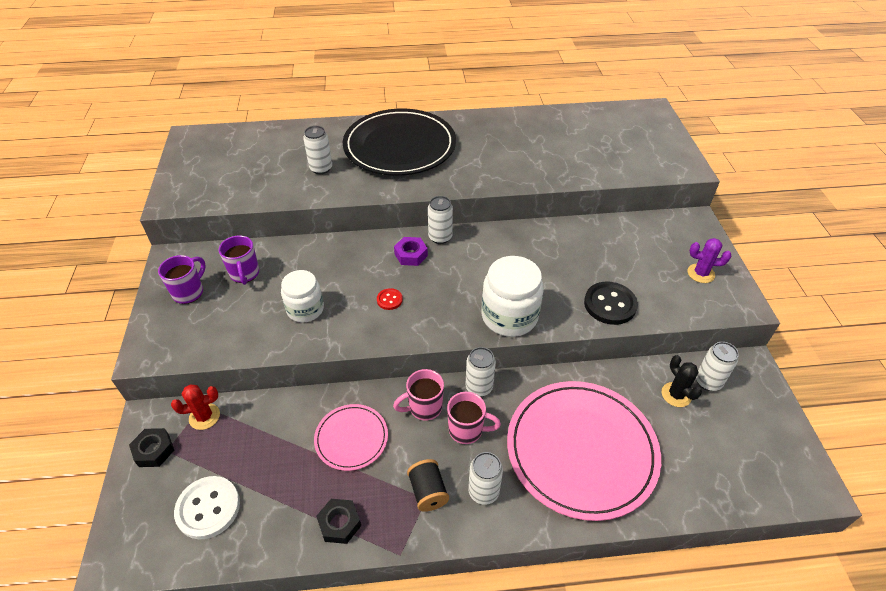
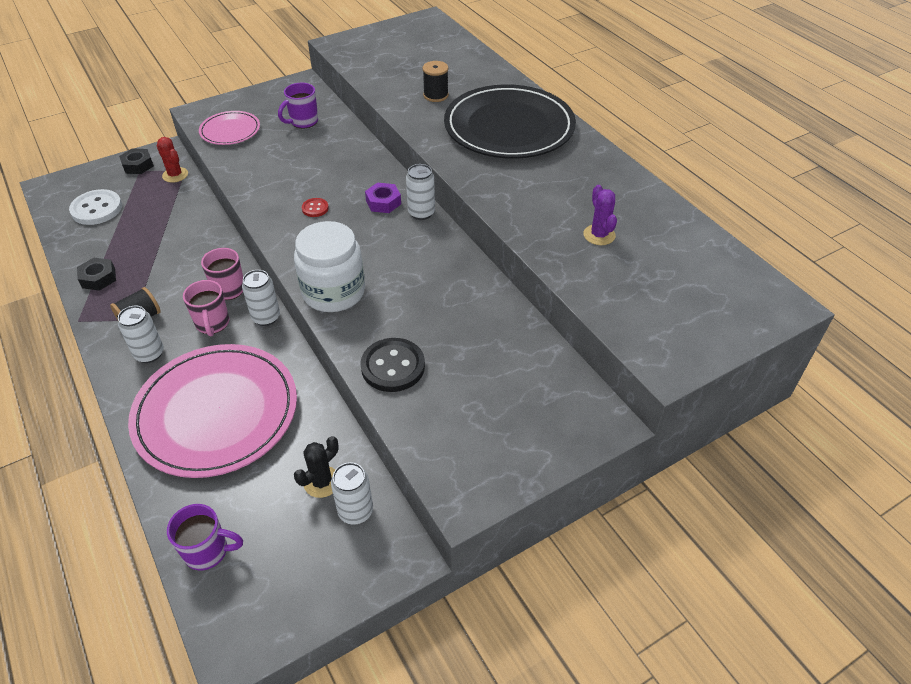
camera: 65 degrees right, 0 degrees up
(189, 292) = (268, 105): purple mug -> purple mug (208, 551)
(305, 309) = (279, 166): white jar -> none
(321, 168) = (436, 95): white can -> black spool
(351, 438) = (180, 256): pink plate -> pink plate (230, 131)
(700, 273) = (498, 444): purple cactus -> purple cactus (599, 235)

